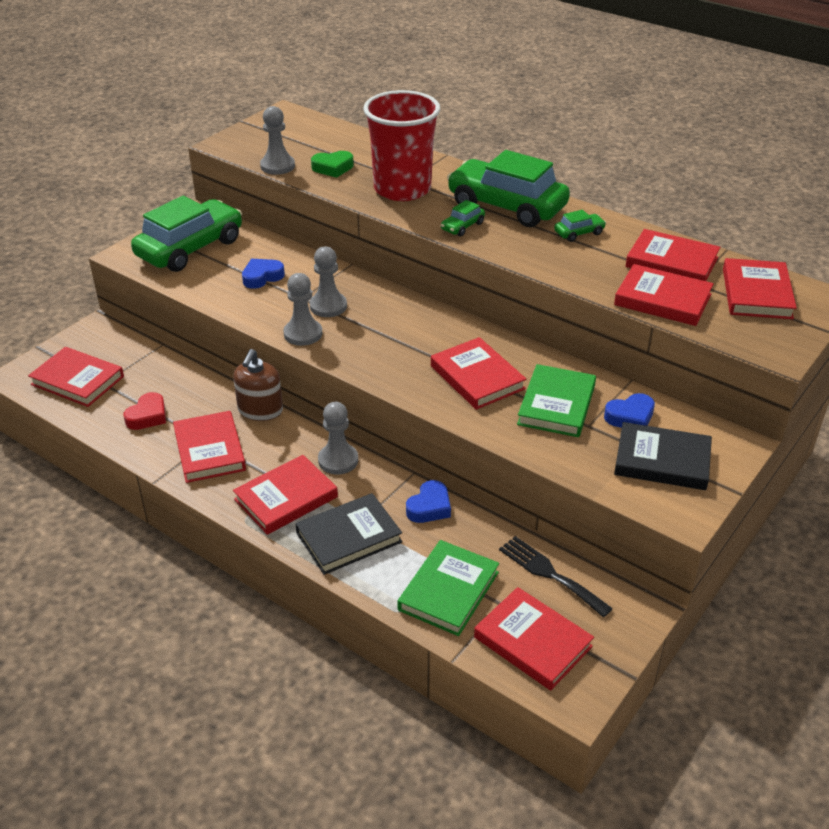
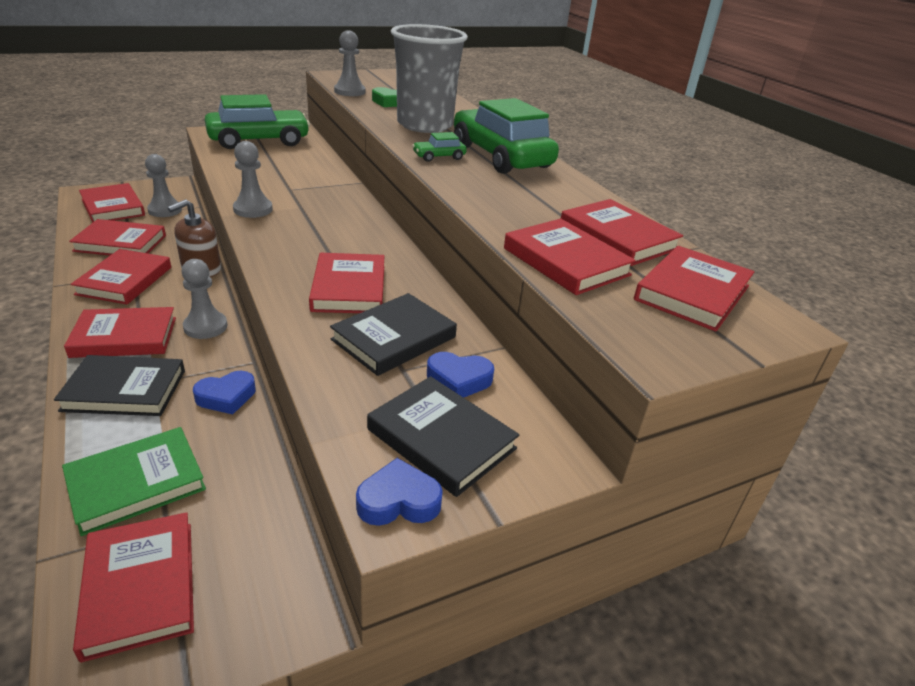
camera: 25 degrees right, 5 degrees down
(148, 416) = (120, 243): red heart -> red book
(262, 277) = (281, 169): blue heart -> blue heart (398, 501)
(328, 306) = (301, 200): grey pawn -> grey pawn (165, 210)
(402, 189) = (425, 125): red cup -> grey cup
(550, 574) = (253, 518): black fork -> none
(556, 405) = (394, 338): green book -> black book
(579, 233) = (545, 190): green car -> none

